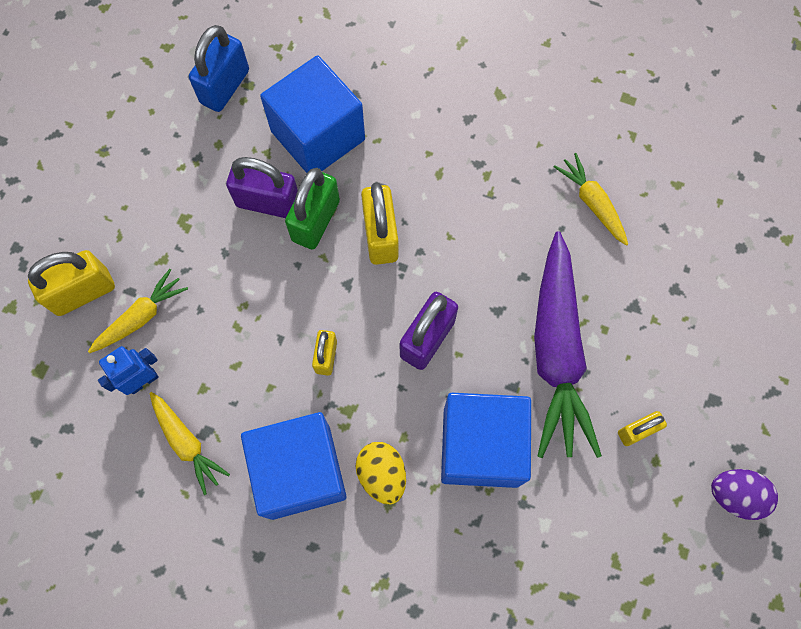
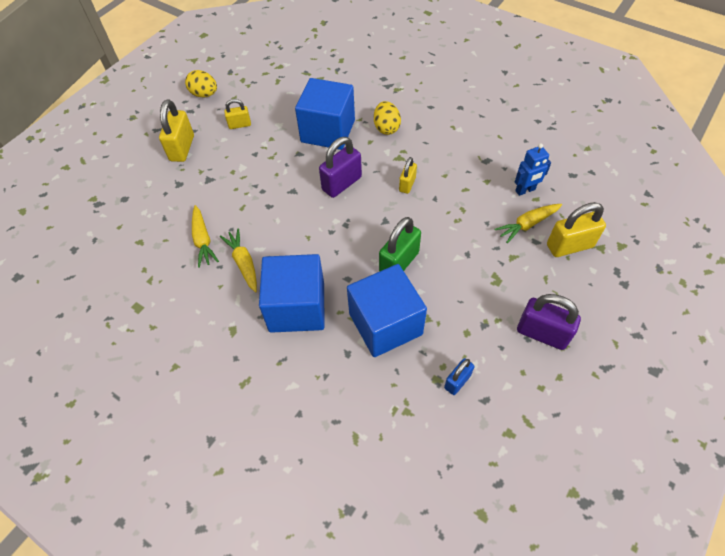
camera: 165 degrees left, 15 degrees down
(187, 443) = (497, 157): yellow carrot -> yellow carrot (243, 263)
(225, 87) = (457, 381): blue padlock -> blue padlock, size x0.59
(268, 202) = (432, 281): purple padlock -> purple padlock (542, 333)
(300, 471) = (432, 136): blue cube -> blue cube (297, 307)
(380, 236) = (355, 245): yellow padlock -> yellow padlock (182, 148)
(556, 352) = (266, 165): purple carrot -> none
(734, 495) = (204, 94): purple egg -> yellow egg

